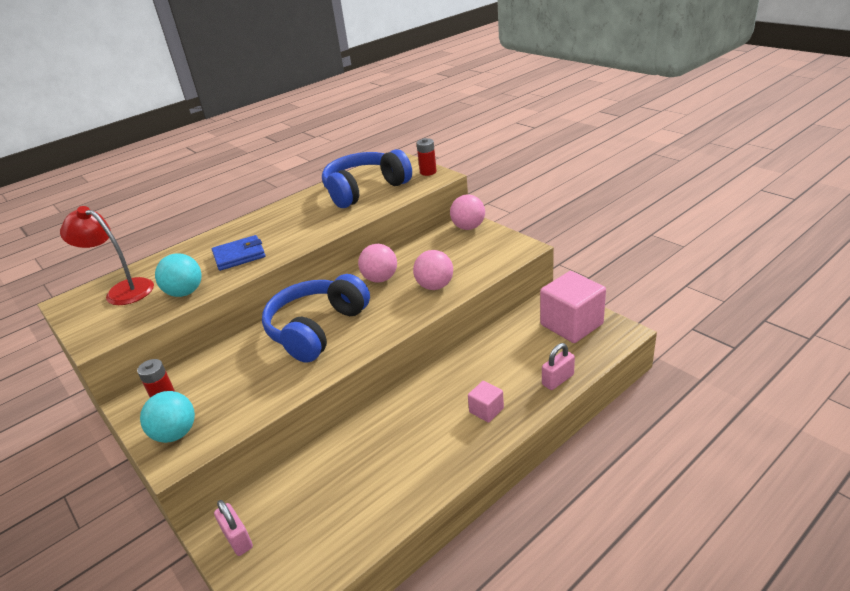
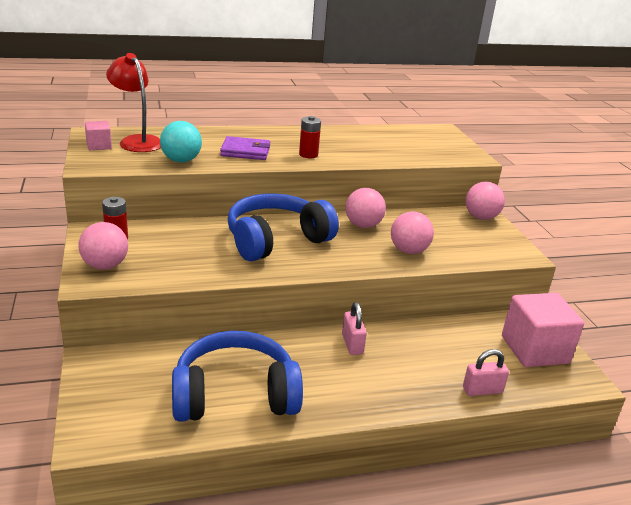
camera: 20 degrees right, 5 degrees down
(176, 434) = (105, 266): turquoise ball -> pink ball
(237, 539) = (103, 375): pink padlock -> pink padlock (352, 344)
(239, 255) = (245, 151): blue wallet -> purple wallet
(365, 190) = (395, 143): blue headphones -> blue headphones (235, 395)
(428, 172) = (466, 150): red battery -> red battery (308, 155)
(486, 410) = (390, 382): pink cube -> pink cube (99, 146)

